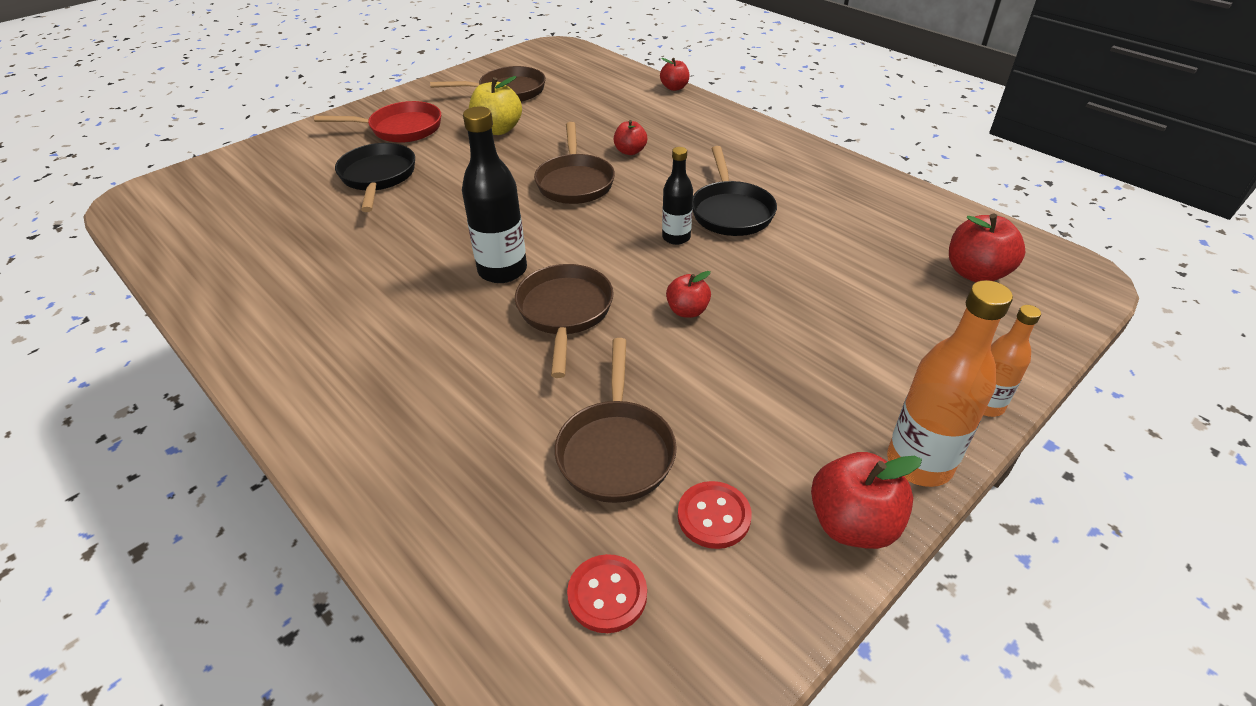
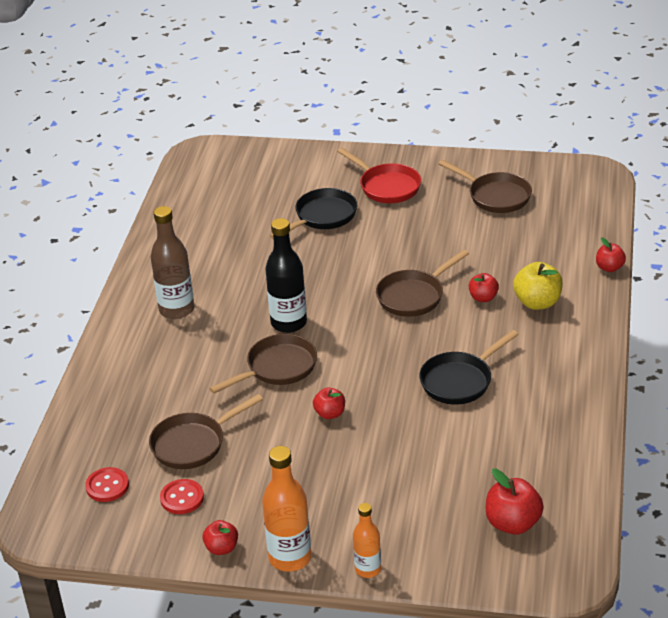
camera: 55 degrees right, 5 degrees down
(351, 341) = (176, 309): none -> brown bottle
(497, 129) = (437, 225): yellow apple -> yellow apple (537, 302)
(676, 237) = (400, 372): black bottle -> none
(852, 524) = (221, 548): red apple -> red apple, size x0.62

